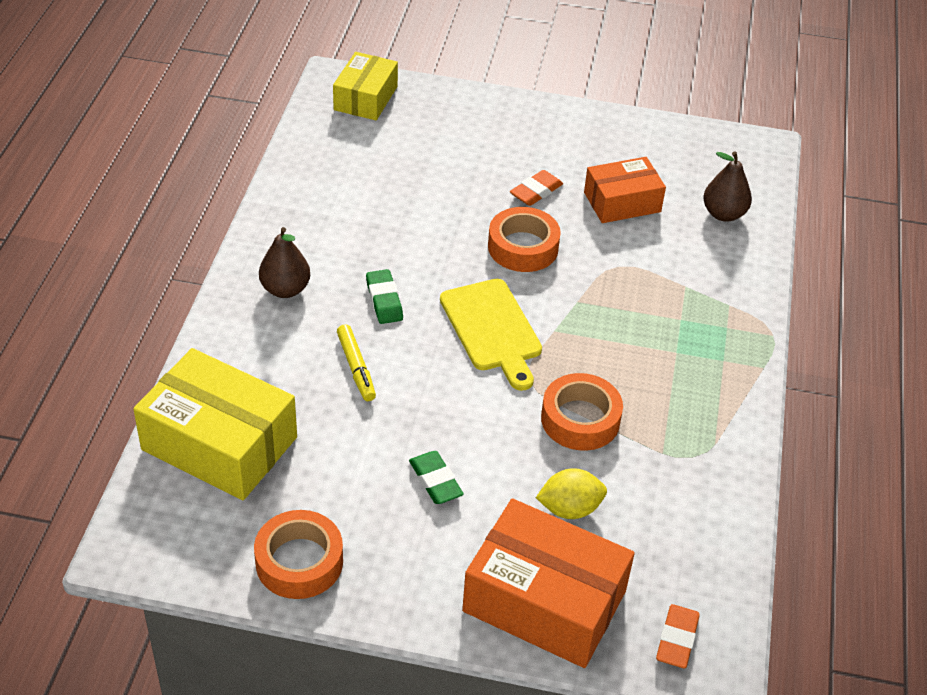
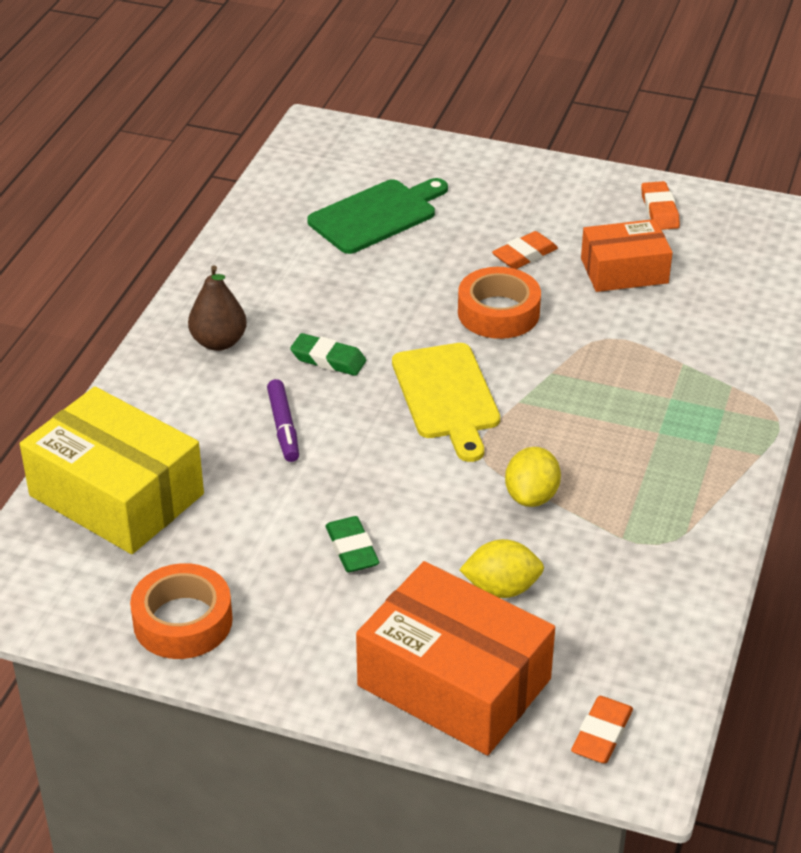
camera: 10 degrees right, 5 degrees down
(356, 368) = (283, 427): yellow marker -> purple marker
(365, 98) = (346, 149): yellow box -> none
(384, 300) = (328, 359): green eraser -> green eraser turned 60 degrees counterclockwise
(403, 160) = (377, 215): none -> green cutting board
(580, 419) = (531, 496): orange tape -> yellow lemon
(642, 144) = (659, 210): none -> orange eraser
(723, 214) = (743, 289): brown pear -> none

